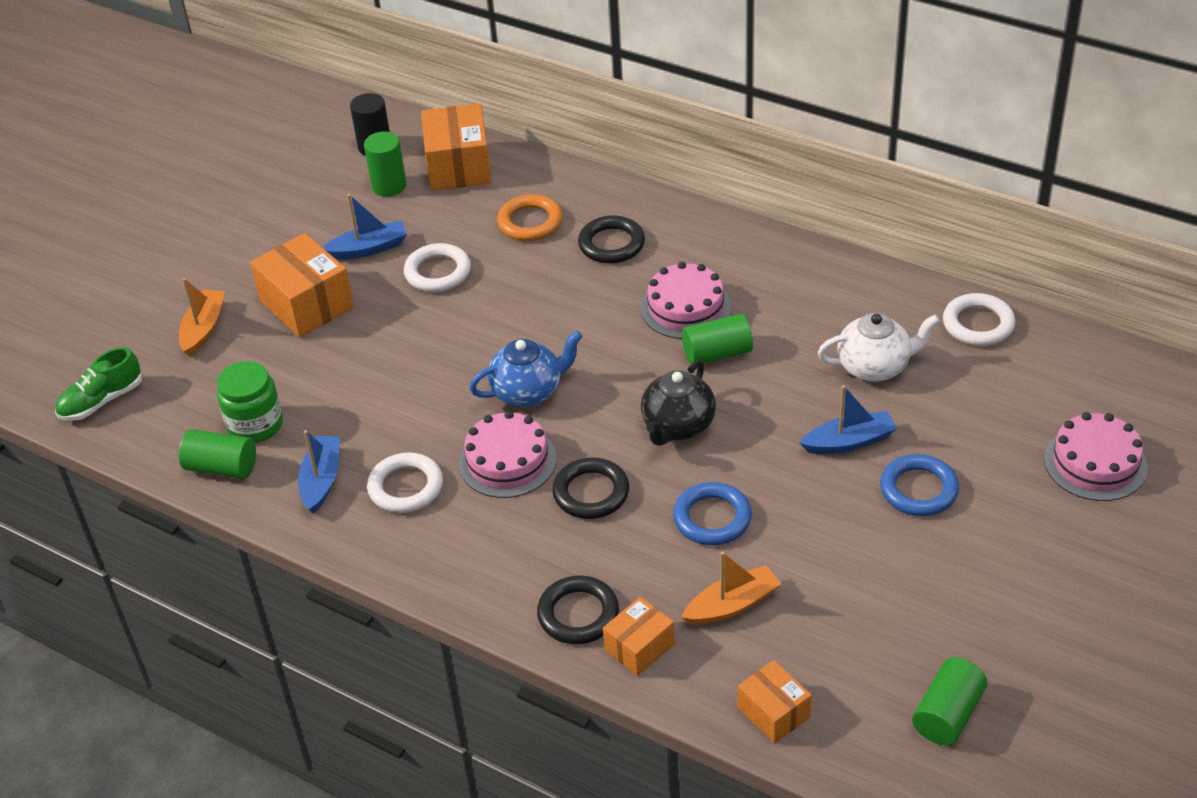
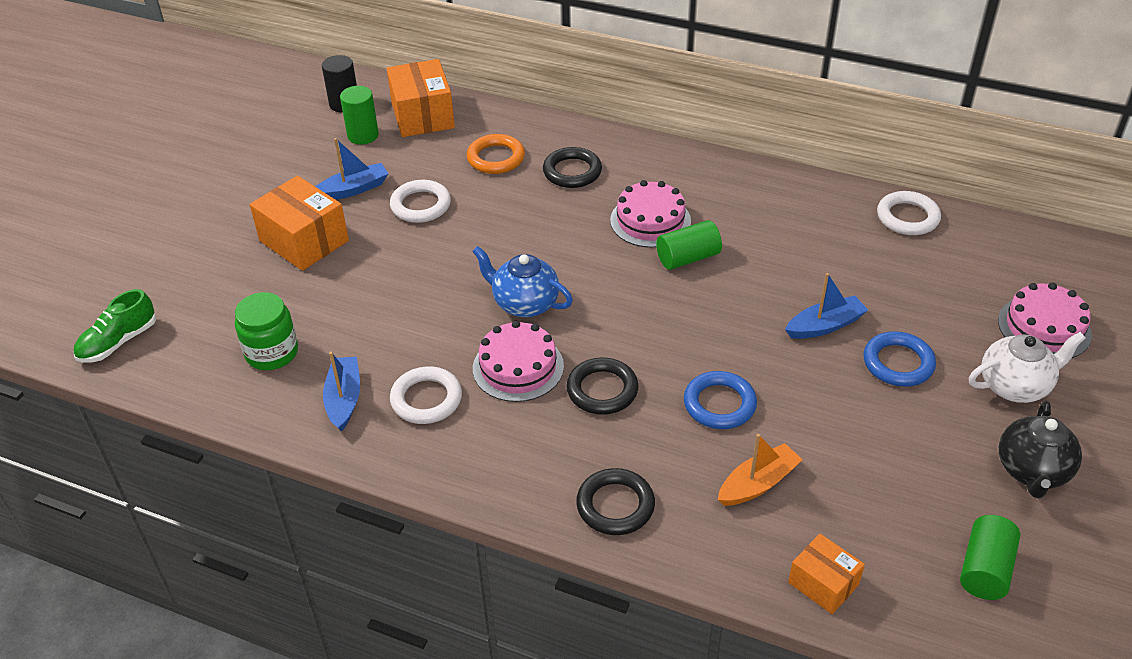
camera: 10 degrees left, 0 degrees up
(203, 329) = (209, 269): orange boat -> none
(222, 467) = (245, 395): green cylinder -> none
(528, 392) = (524, 303): blue teapot -> blue teapot turned 120 degrees counterclockwise
(639, 647) = (681, 532): orange box -> none
(677, 426) = (668, 324): black teapot -> black teapot (1032, 471)
(875, 367) = (829, 259): white teapot -> white teapot (1015, 386)

